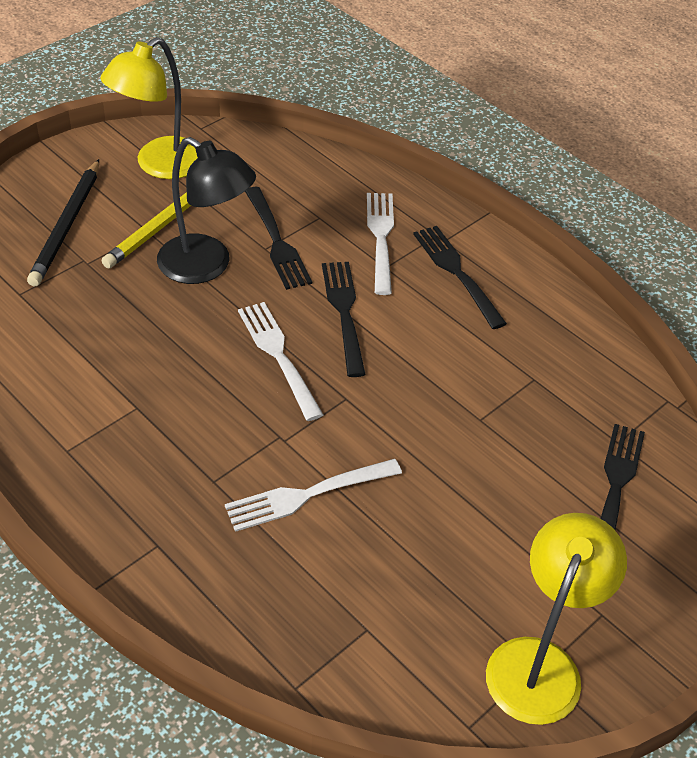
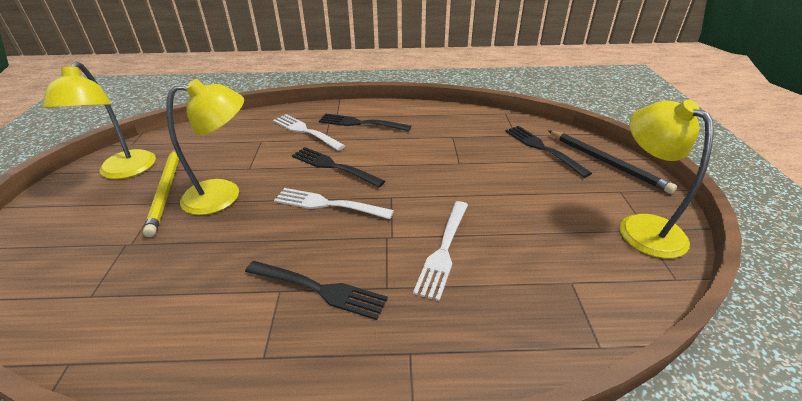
camera: 45 degrees left, 10 degrees down
(67, 225) = (86, 235): black pencil -> black pencil (606, 162)
(206, 266) = (224, 195): black lamp -> yellow lamp
(276, 241) = (251, 162): black fork -> black fork (318, 289)

